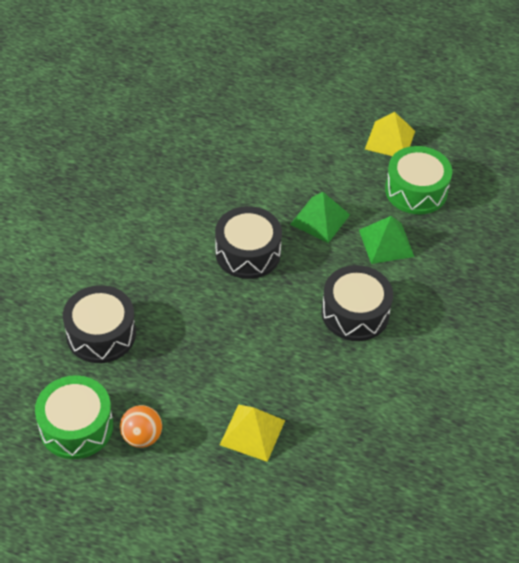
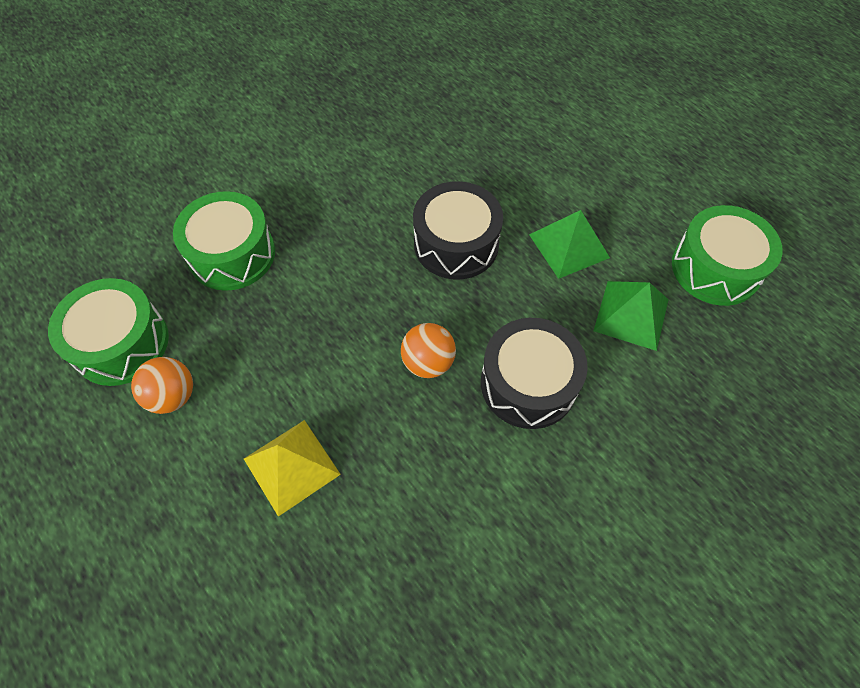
camera: 35 degrees right, 10 degrees up
(101, 334) = (232, 254): black drum -> green drum
(287, 332) = (428, 362): none -> orange ball
(390, 140) = (723, 192): yellow pyramid -> none

